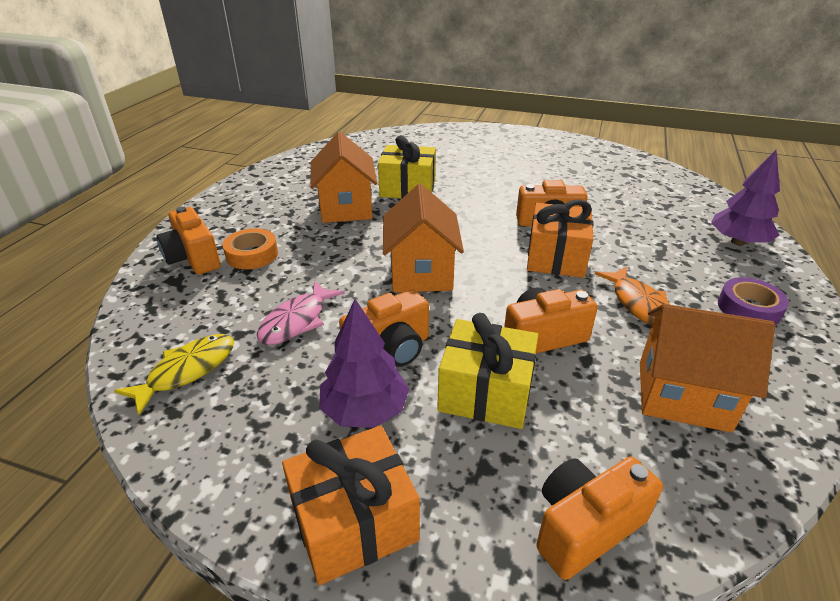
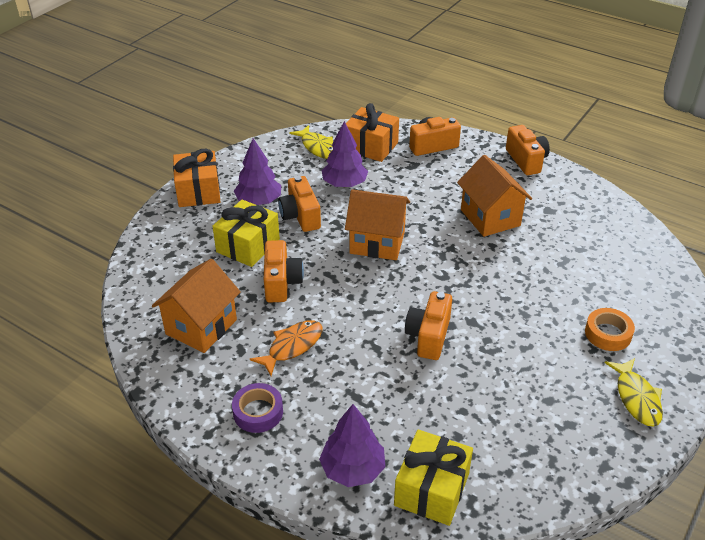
camera: 105 degrees right, 5 degrees up
(252, 255) = (428, 169): orange tape -> orange tape (608, 334)
(297, 321) = (344, 184): pink fish -> purple tree
(346, 208) = (490, 218): orange house -> orange house turned 60 degrees clockwise
(408, 188) = (523, 259): yellow gift -> yellow gift (431, 489)
(540, 144) = (636, 398): none -> yellow fish
(556, 257) = (372, 322): orange gift -> orange gift (371, 146)
(585, 527) = (153, 256): orange camera -> orange camera (526, 160)
(639, 304) = (292, 346): orange fish -> orange fish turned 135 degrees clockwise

